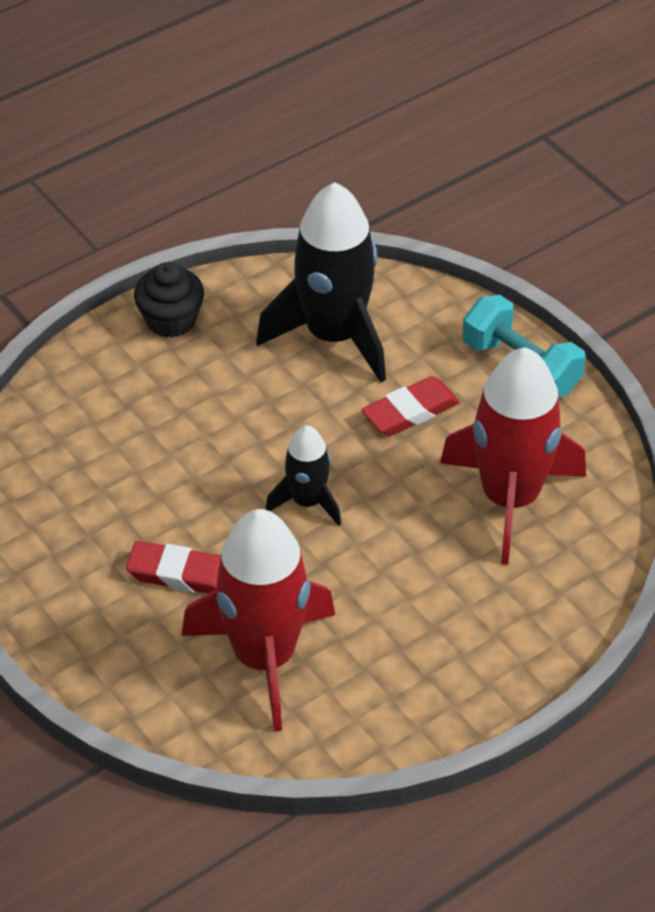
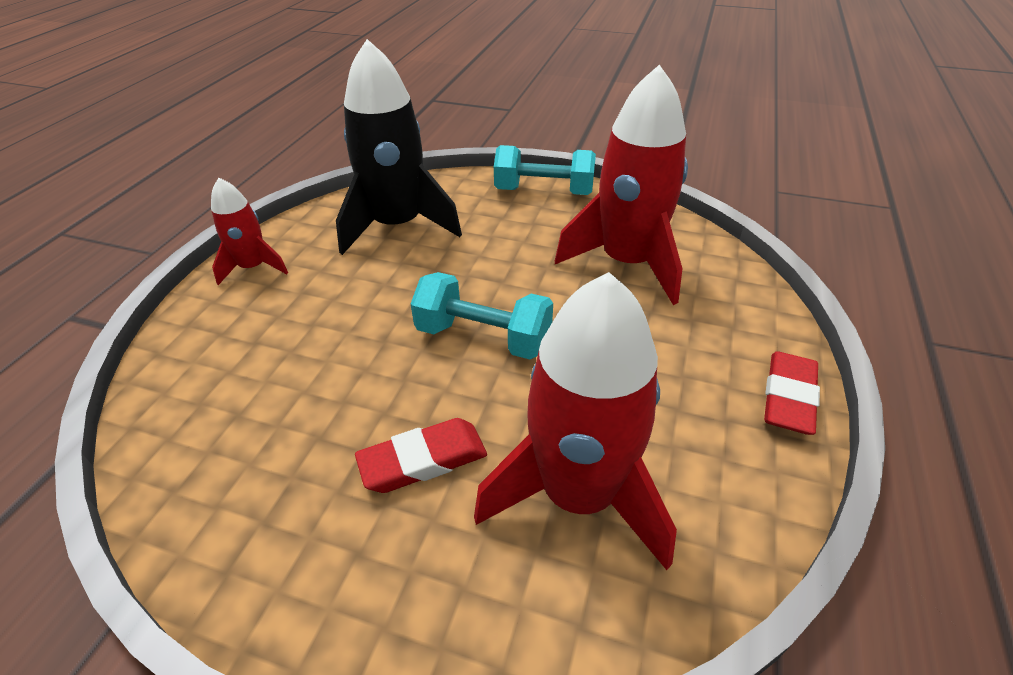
camera: 35 degrees left, 5 degrees down
(171, 320) = (253, 267): black cupcake -> red rocket
(307, 502) = (483, 337): black rocket -> turquoise dumbbell
(410, 411) = (499, 244): red eraser -> red eraser (788, 397)

